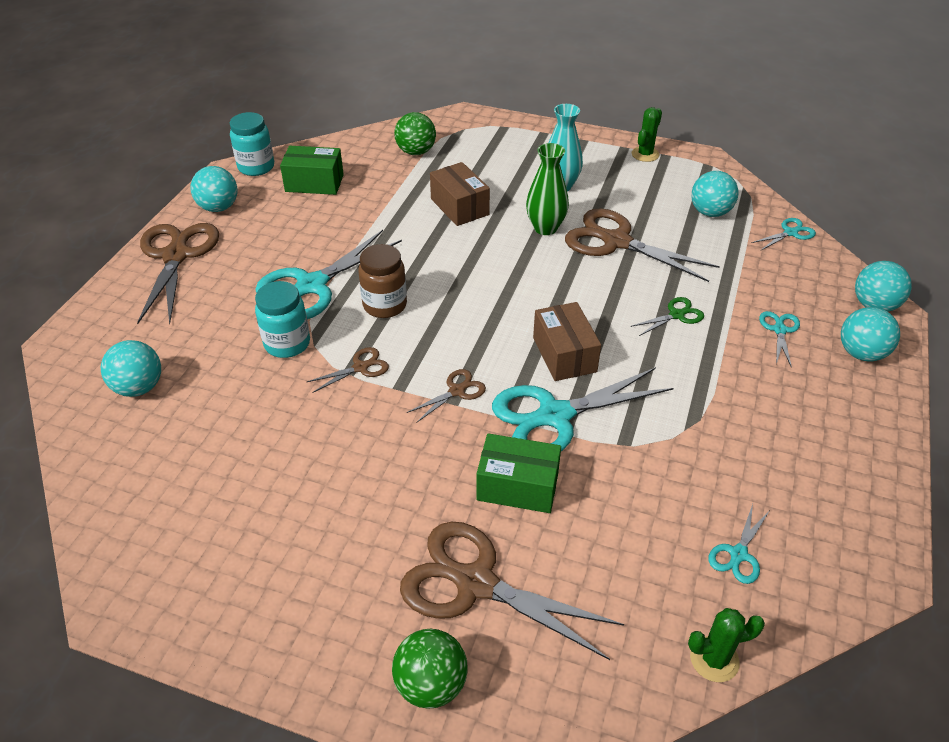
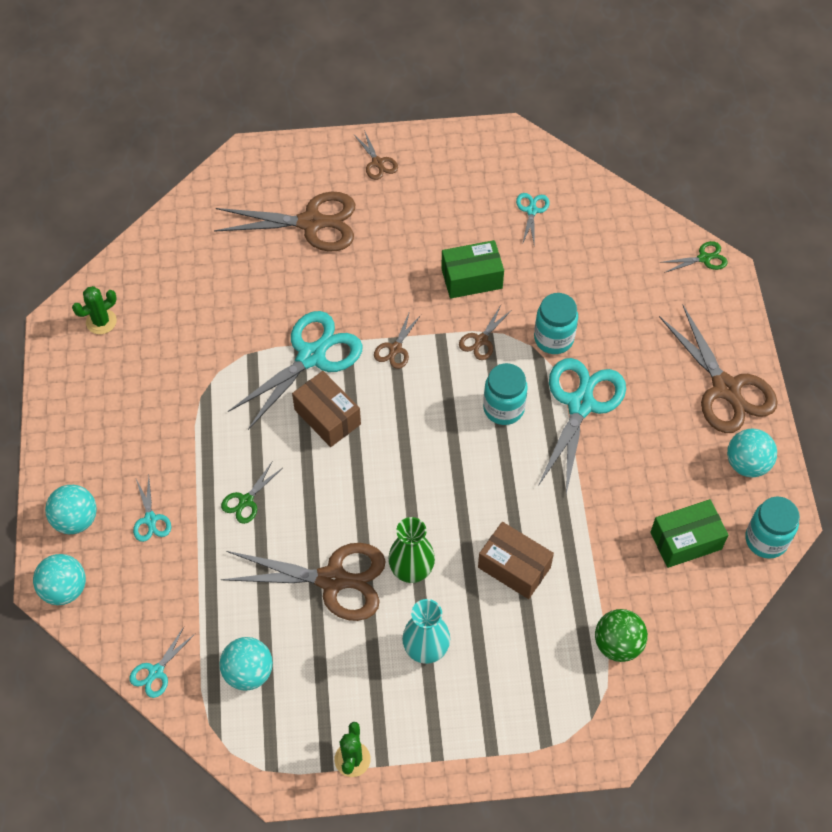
camera: 155 degrees right, 15 degrees up
(65, 361) = (704, 258): none -> green scissors
(139, 387) = (629, 260): turquoise ball -> none
(327, 643) = (377, 163): none -> brown scissors
(385, 305) = (503, 408): brown jar -> turquoise jar
(431, 684) = (309, 166): green ball -> none
(517, 486) = (314, 292): green box -> green box (471, 278)
(714, 659) = (156, 234): green cactus -> green cactus (101, 321)
(738, 554) = (153, 301): turquoise scissors -> turquoise scissors (531, 211)

